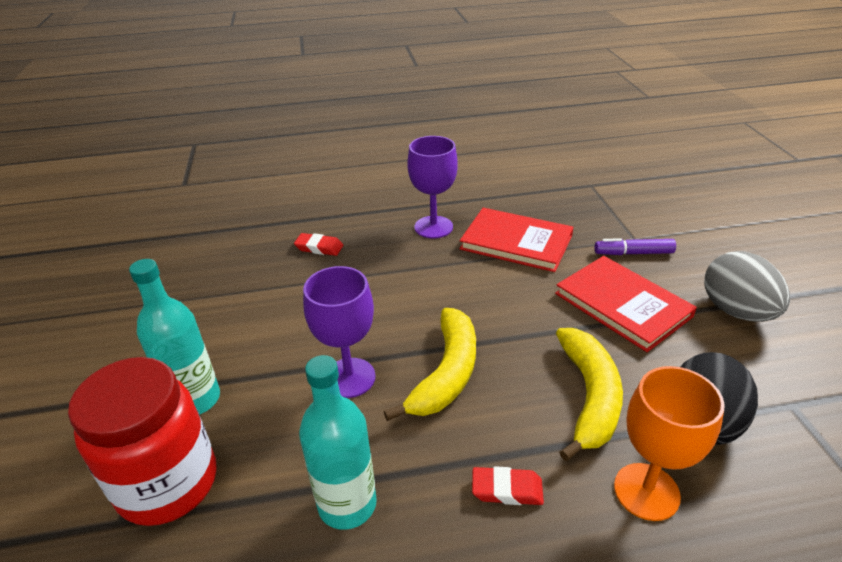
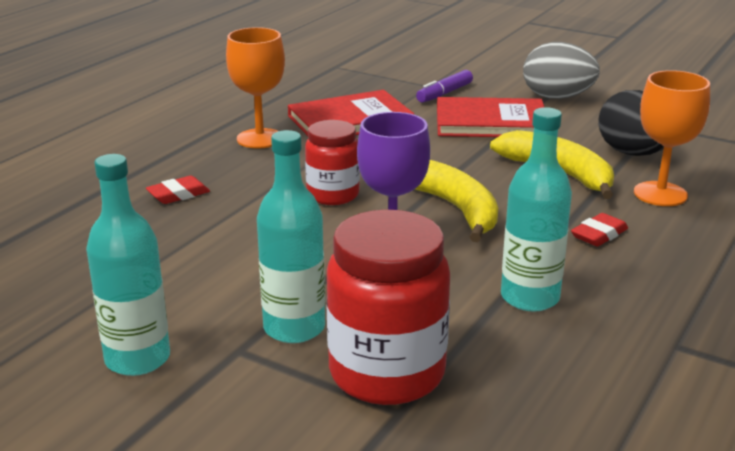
camera: 50 degrees left, 10 degrees down
(111, 358) = (137, 359): none -> turquoise bottle
(393, 304) = (333, 195): none -> red jar
(433, 227) = (260, 138): purple goblet -> orange goblet

